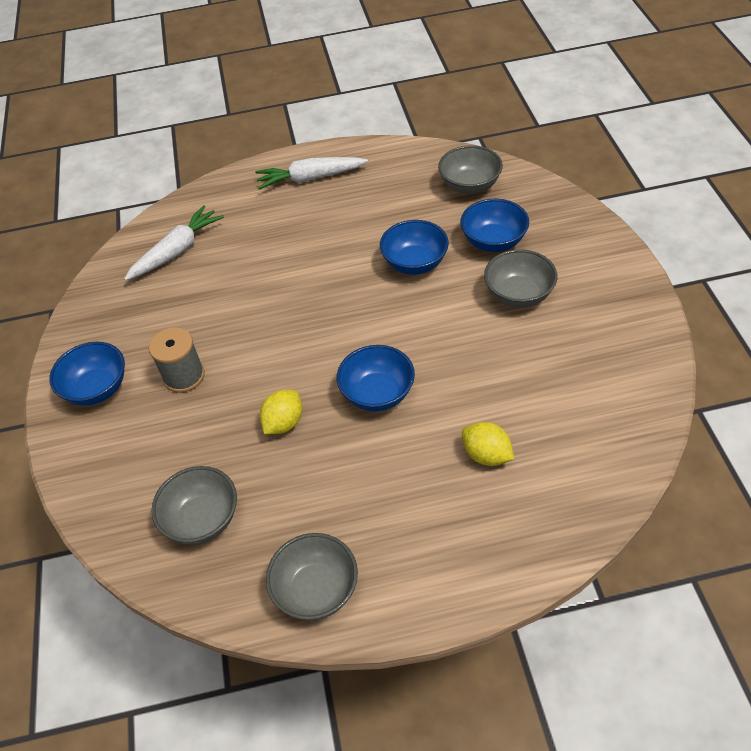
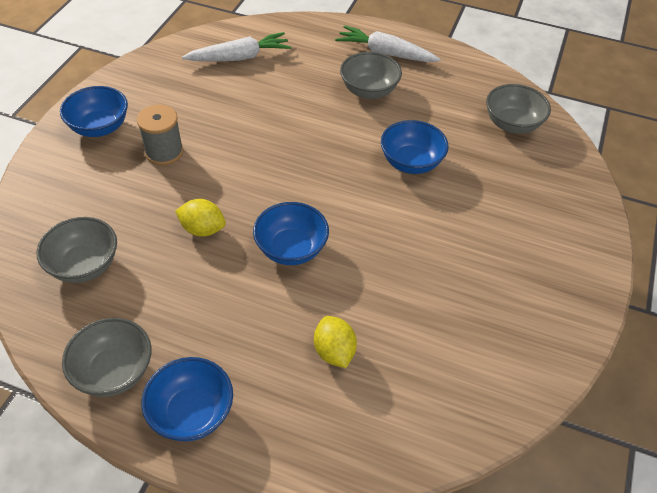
camera: 25 degrees right, 0 degrees up
(284, 423) = (202, 229): yellow lemon -> yellow lemon turned 45 degrees clockwise
(493, 241) = (493, 180): blue bowl -> blue bowl (192, 413)
(518, 295) = (476, 236): grey bowl -> grey bowl (369, 91)

